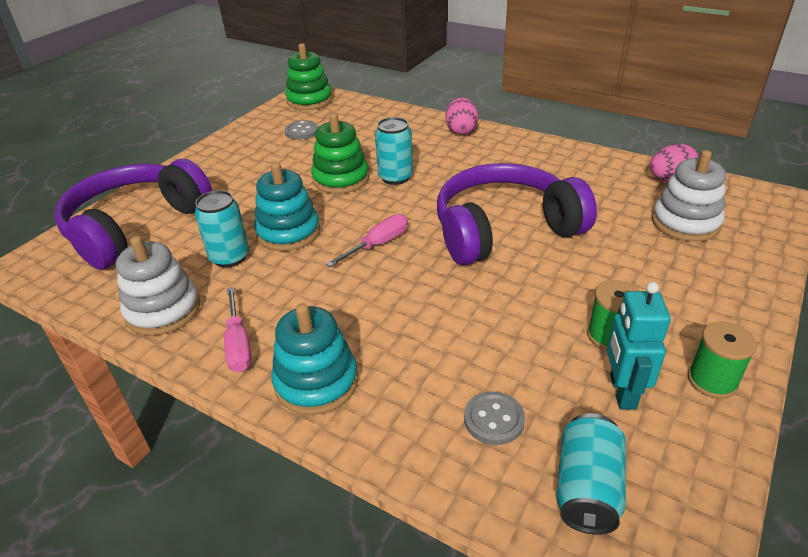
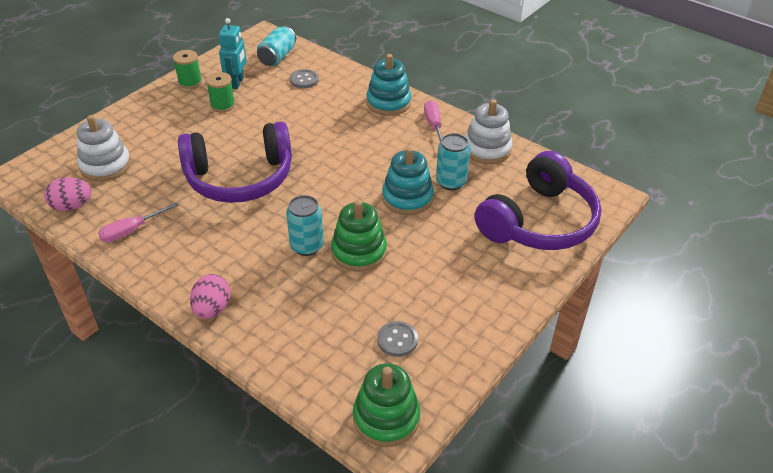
camera: 175 degrees left, 5 degrees up
(378, 244) = (338, 178): pink screwdriver -> pink screwdriver (131, 231)

